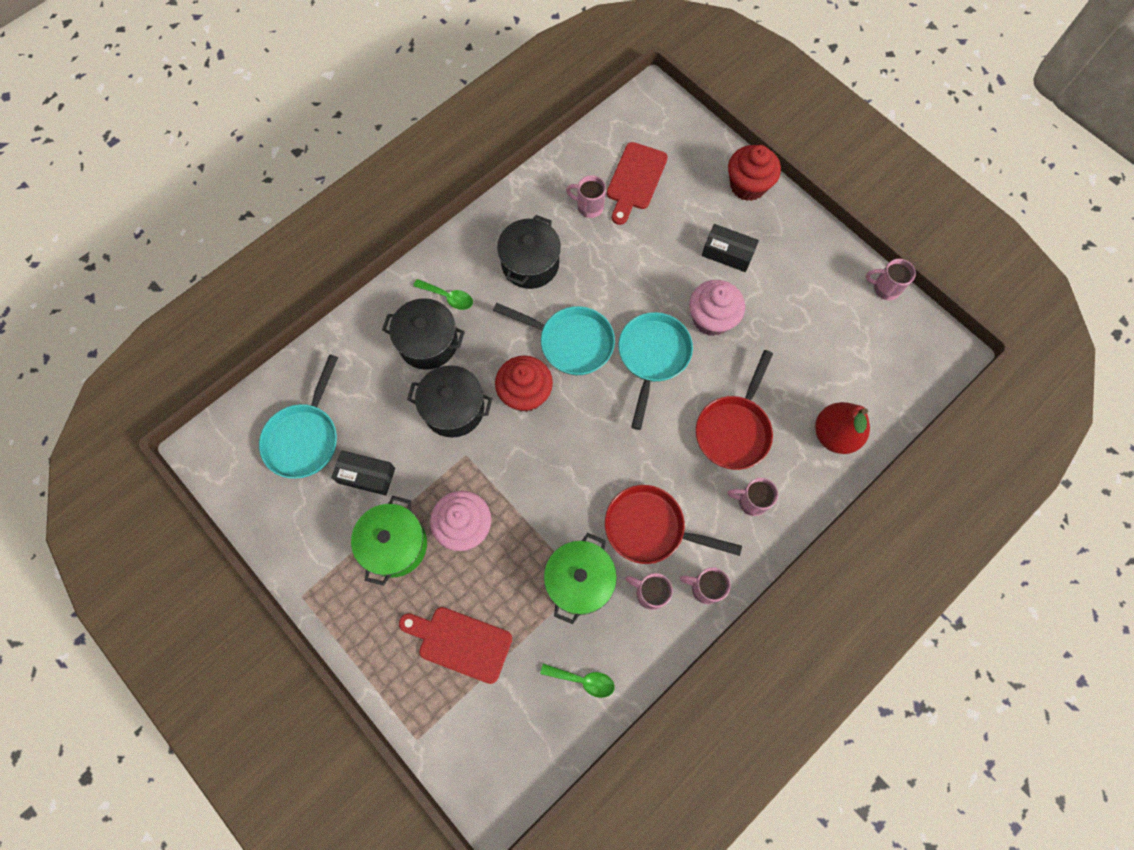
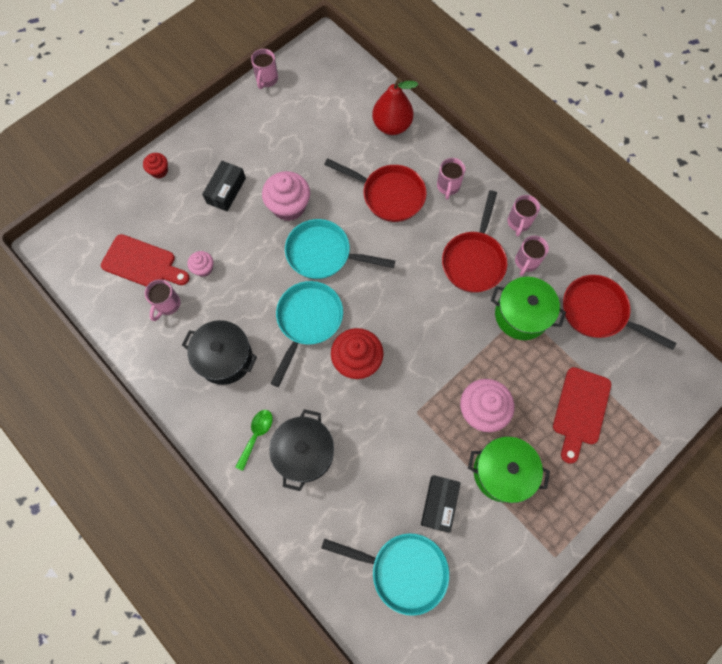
camera: 90 degrees left, 0 degrees up
(454, 409) = (372, 425): black pot -> none
(583, 680) = (598, 312): green spoon -> red pan
(631, 237) = (203, 268): none -> pink cupcake
(748, 185) = (159, 171): red cupcake -> red cupcake, size x0.53

